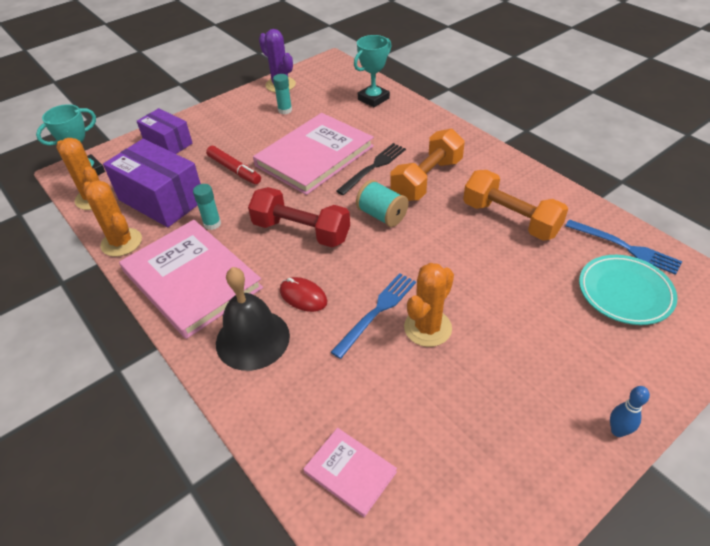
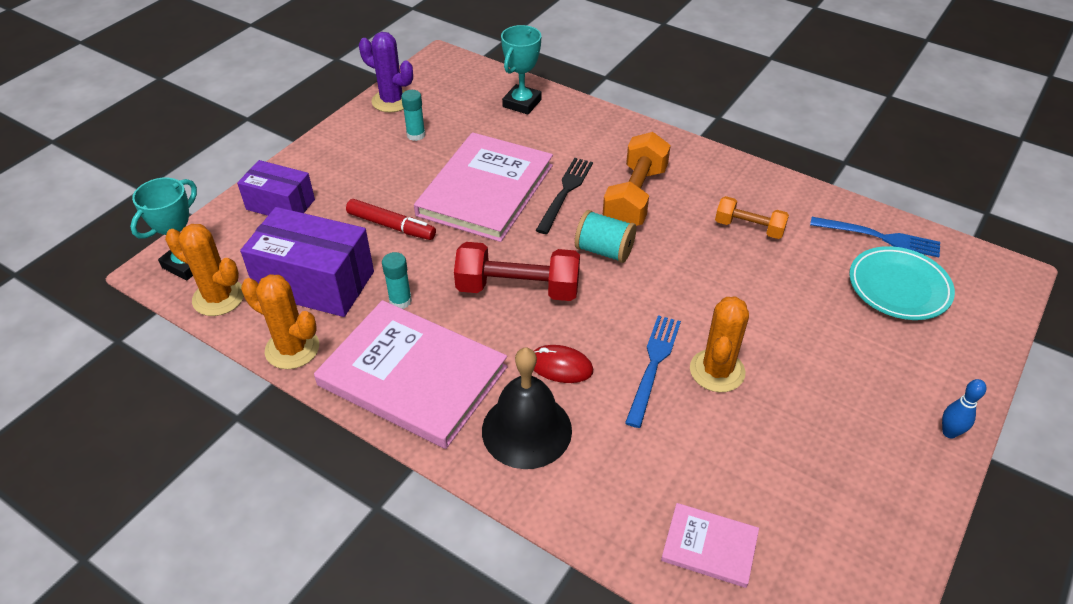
camera: 20 degrees left, 0 degrees up
(510, 219) = (749, 228): orange dumbbell -> orange dumbbell, size x0.60

